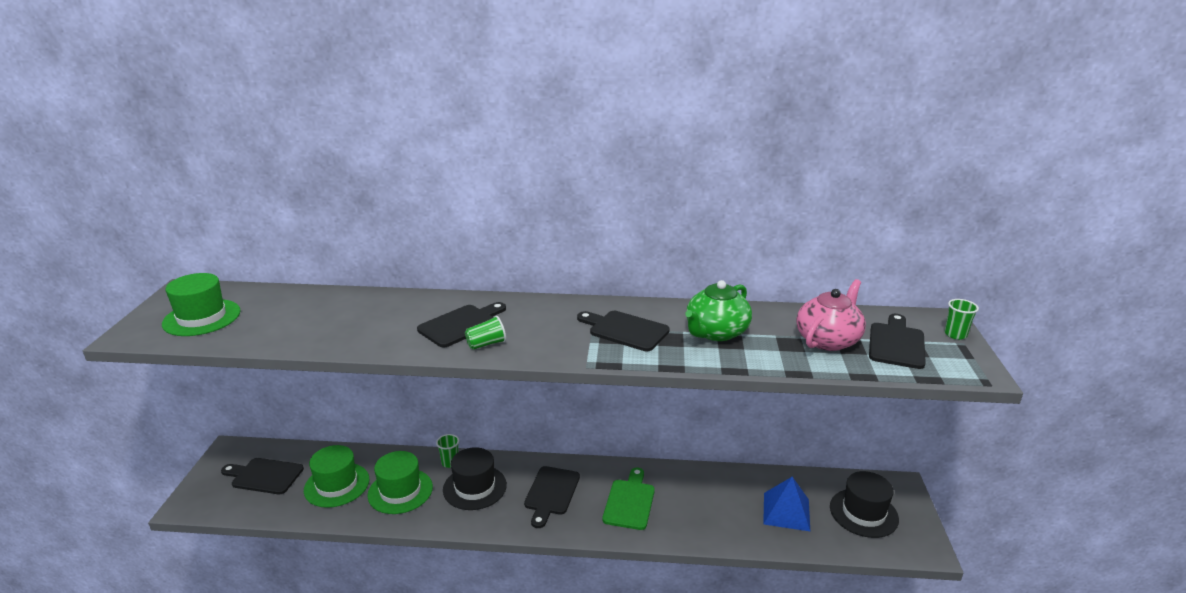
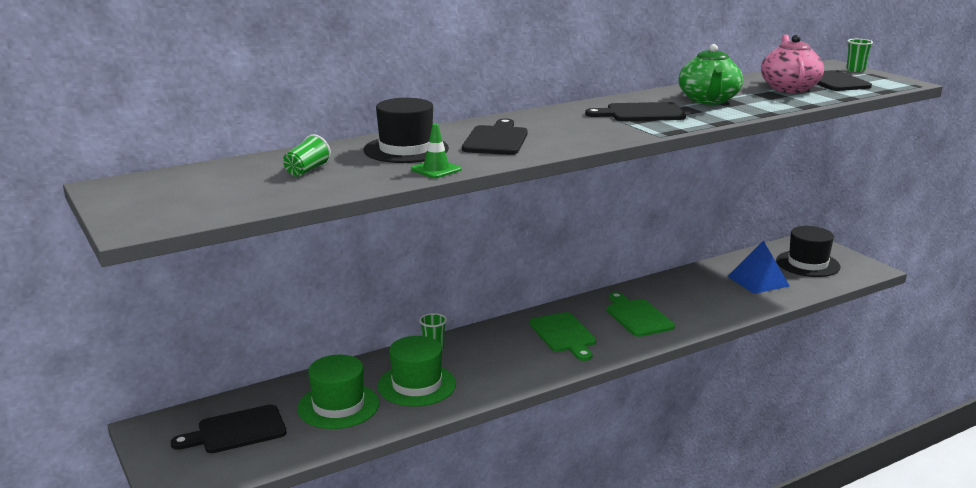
camera: 35 degrees left, 5 degrees down
(202, 317) = (196, 196): green hat -> none
(365, 345) = (436, 169): none -> green traffic cone
(474, 487) = (487, 356): black hat -> black hat (406, 149)
(486, 344) = (548, 144): green cup -> green cup (307, 170)
(551, 493) = (564, 335): black cutting board -> green cutting board

